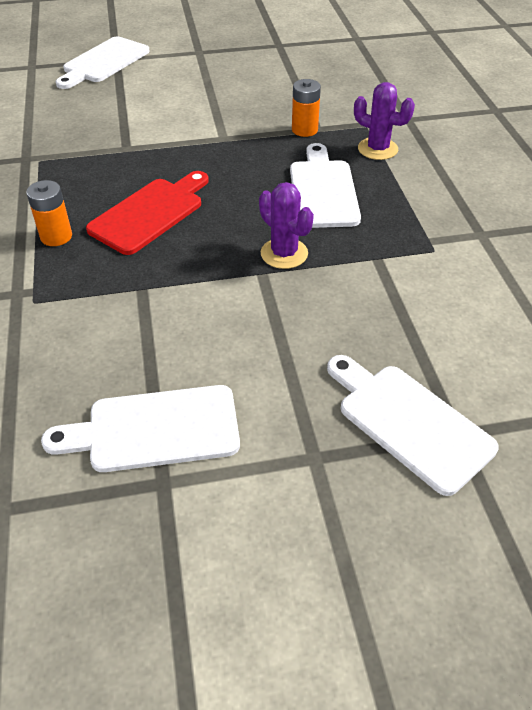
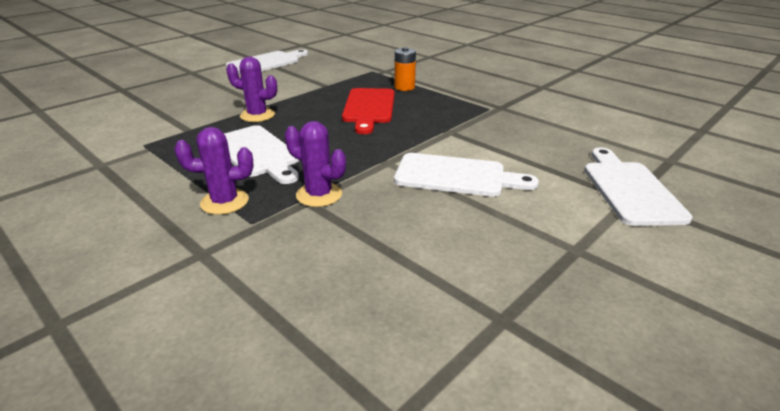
camera: 145 degrees right, 15 degrees down
(304, 130) = (319, 195): orange battery -> purple cactus
(409, 422) = (147, 86): white cutting board -> white cutting board (455, 176)

